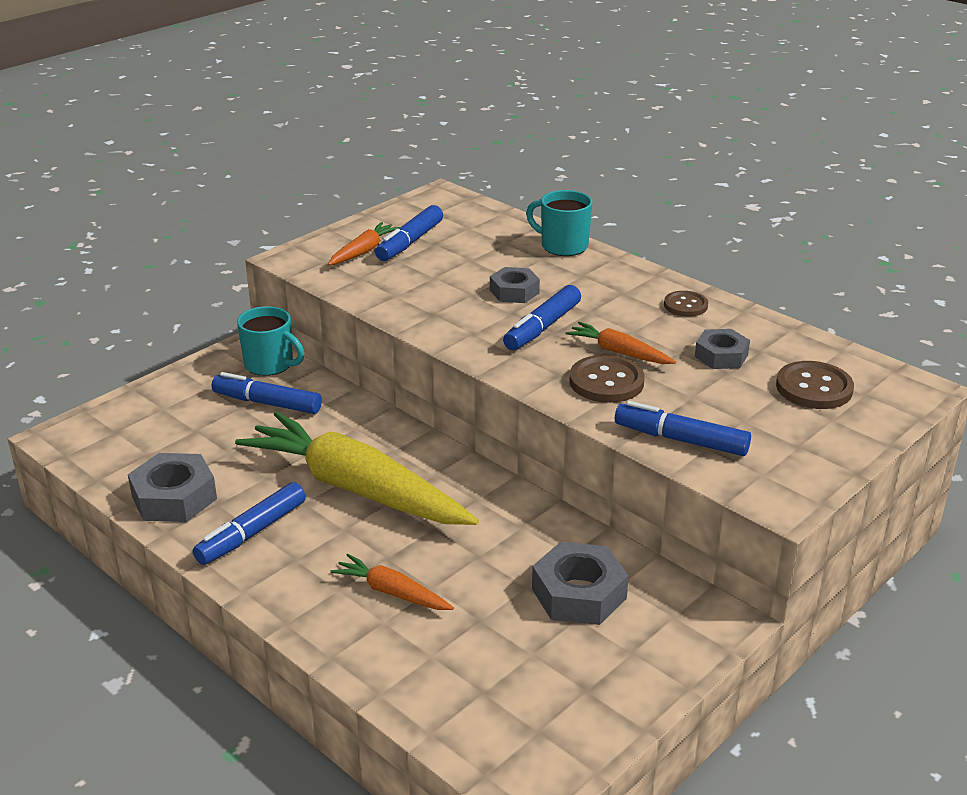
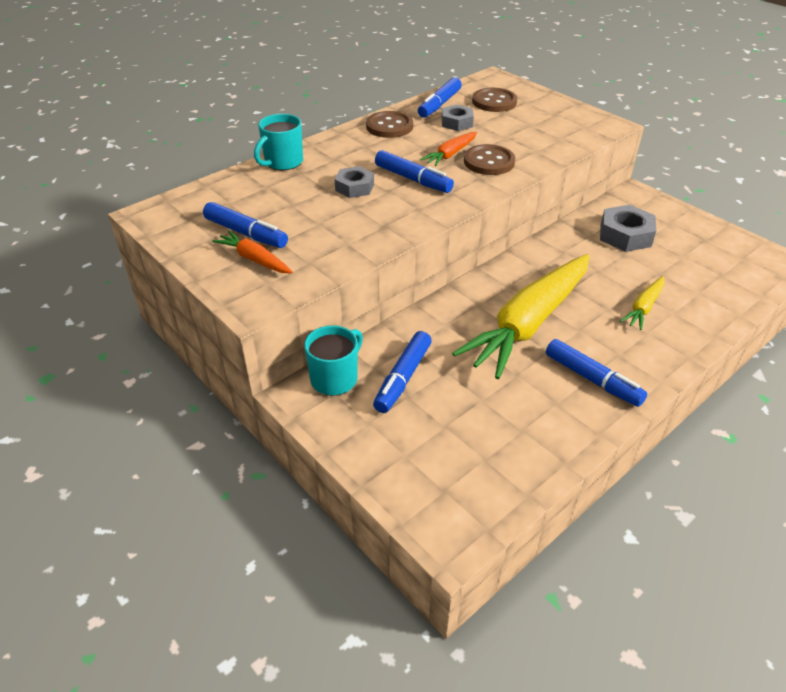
camera: 85 degrees left, 10 degrees up
(174, 497) = (551, 432): grey nut -> none
(392, 592) = (643, 308): orange carrot -> yellow carrot
(681, 440) = (555, 145): blue marker -> blue marker (439, 104)
(685, 305) = (389, 126): brown button -> brown button, size x1.55

